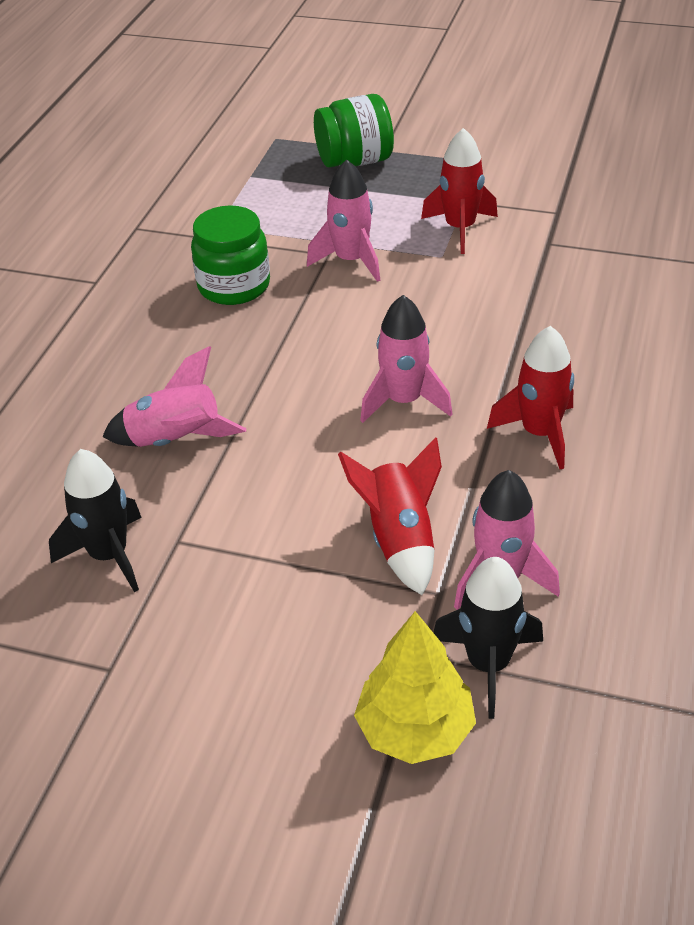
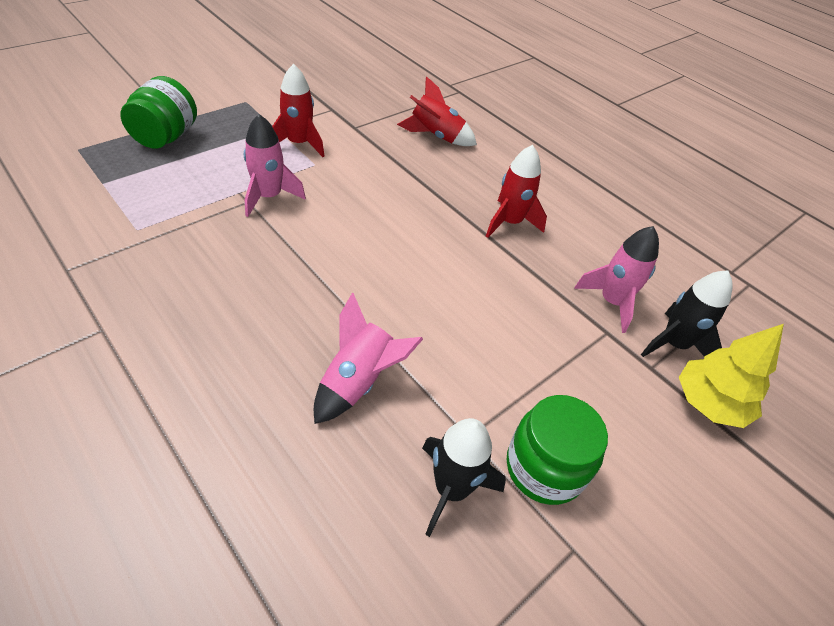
camera: 65 degrees left, 5 degrees up
(234, 286) = (220, 259): green jar -> green jar (544, 468)
(400, 540) = (552, 324): red rocket -> red rocket (436, 136)
(404, 401) = (432, 253): pink rocket -> none

